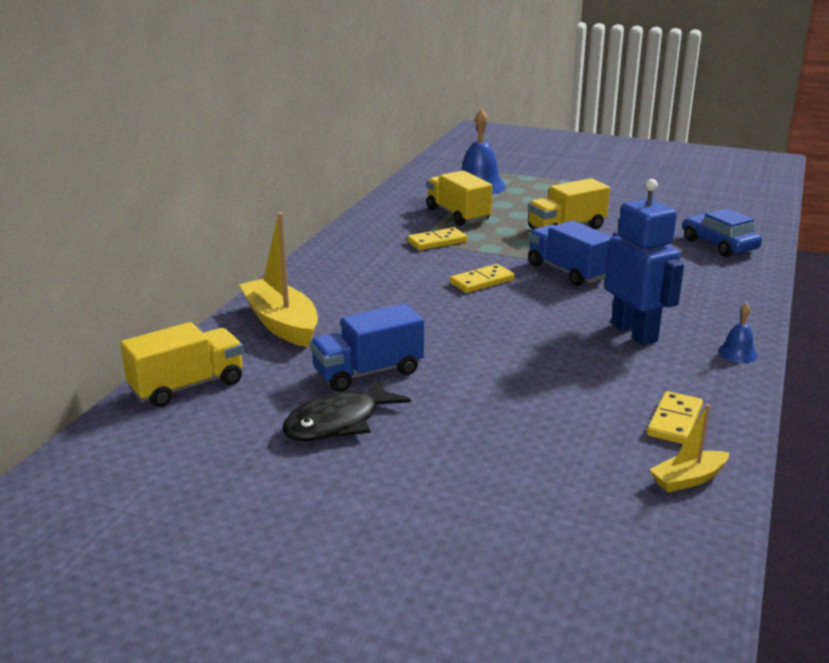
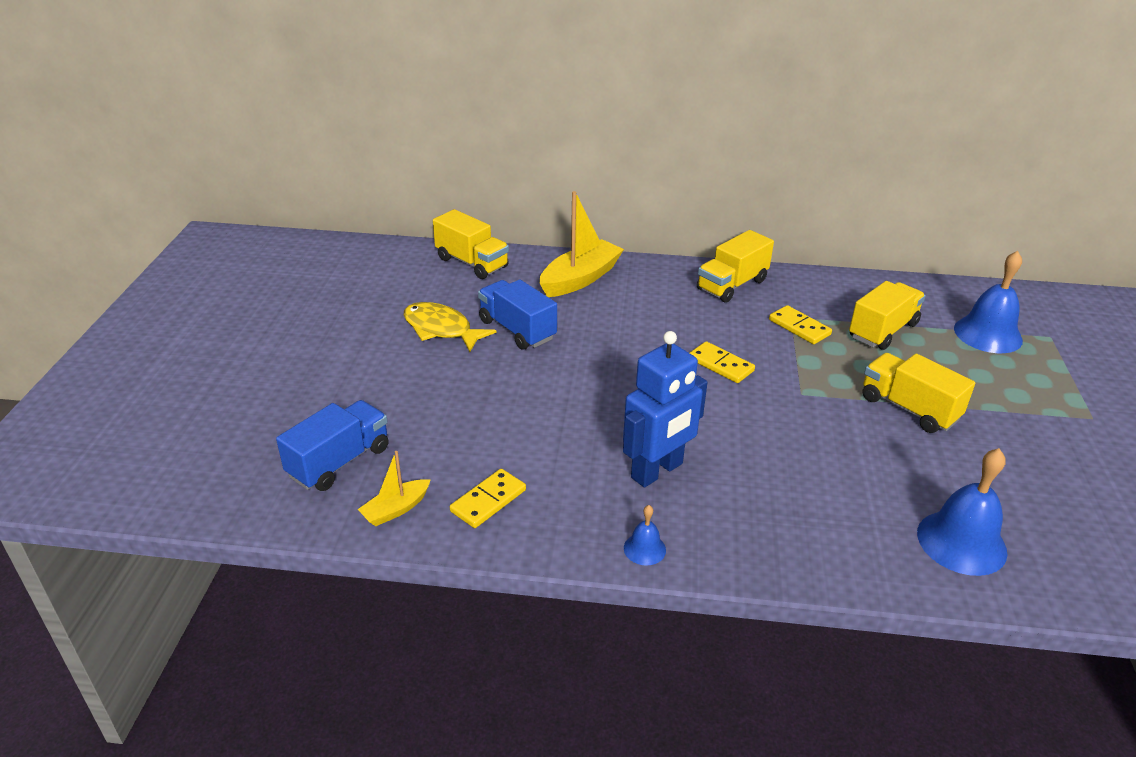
camera: 75 degrees right, 10 degrees up
(338, 422) = (441, 329): black fish -> yellow fish
(348, 254) = (732, 285): none -> yellow truck
(568, 271) = (782, 417): blue truck -> blue truck (339, 462)
(674, 421) = (488, 501): yellow domino -> yellow domino turned 60 degrees counterclockwise
(688, 479) = (396, 509): yellow boat -> yellow boat turned 90 degrees counterclockwise
(719, 245) = (961, 542): blue car -> blue bell

